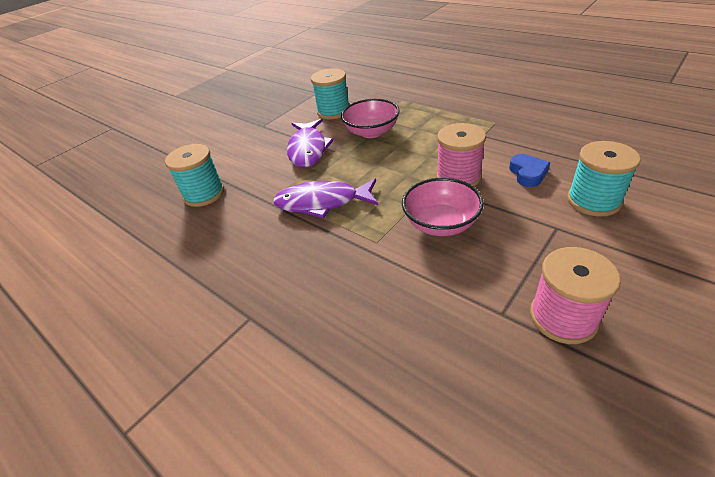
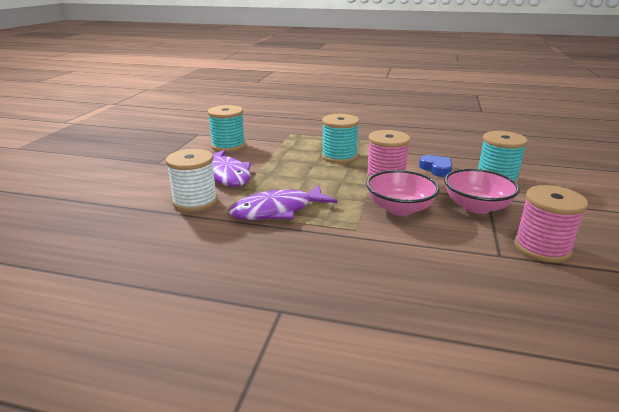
camera: 30 degrees left, 15 degrees down
(204, 194) = (133, 223): turquoise spool -> turquoise spool (339, 157)
(263, 178) = (195, 201): none -> white spool
(371, 132) = (280, 157): pink bowl -> pink bowl (476, 207)

